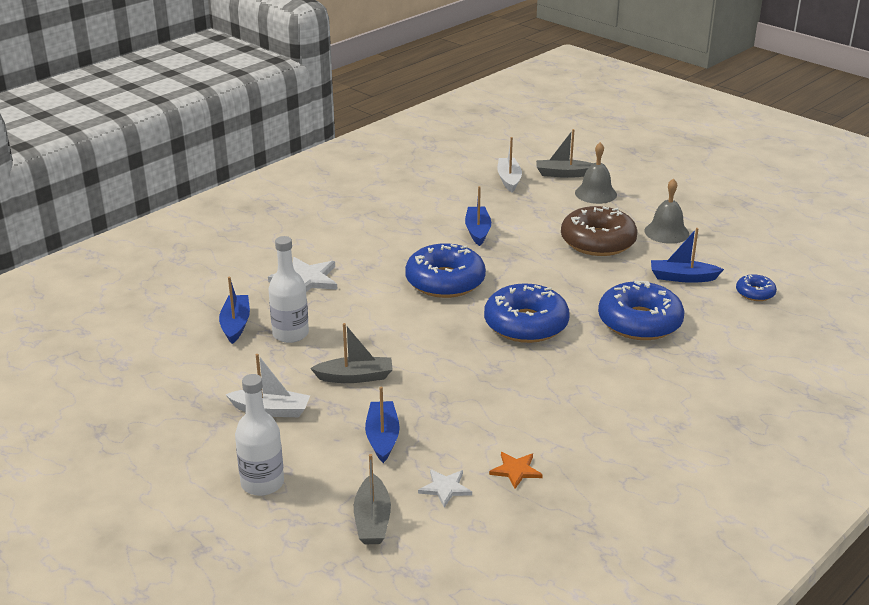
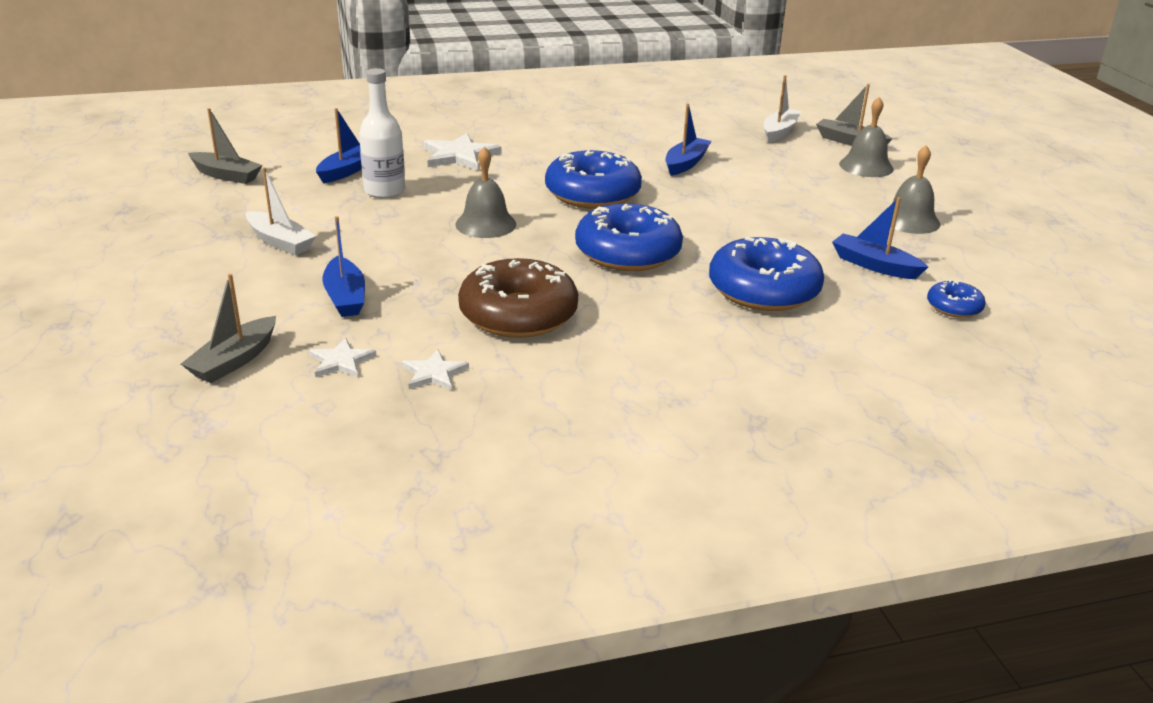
camera: 30 degrees right, 0 degrees up
(262, 483) = (187, 294): white bottle -> none
(355, 377) = (393, 241): grey boat -> grey boat (226, 175)
(382, 437) = (345, 297): blue boat -> blue boat turned 135 degrees clockwise
(403, 336) = (485, 224): none -> grey bell
(515, 470) = (433, 373): orange star -> white star
(598, 242) = (811, 206): brown donut -> brown donut (518, 314)

